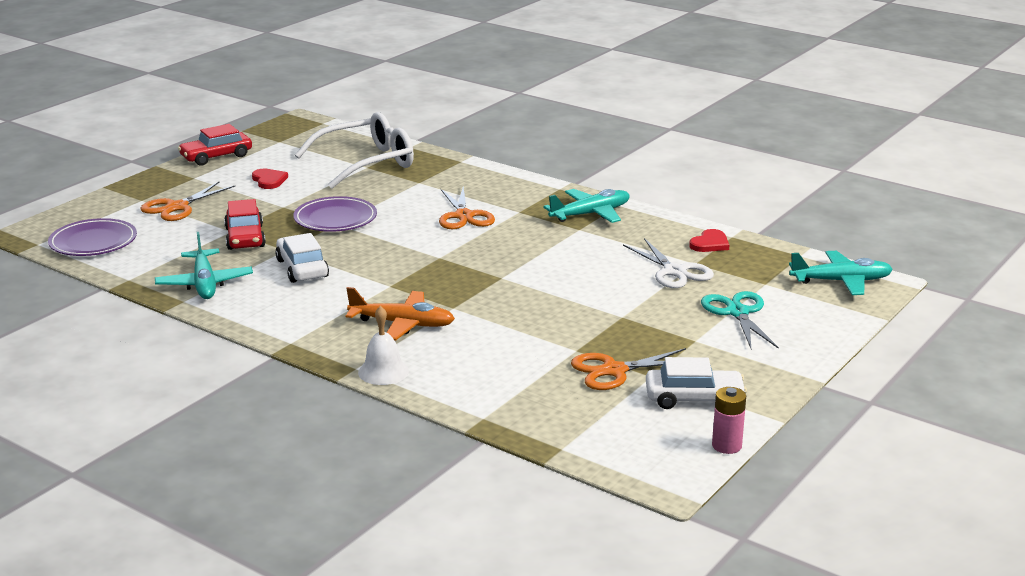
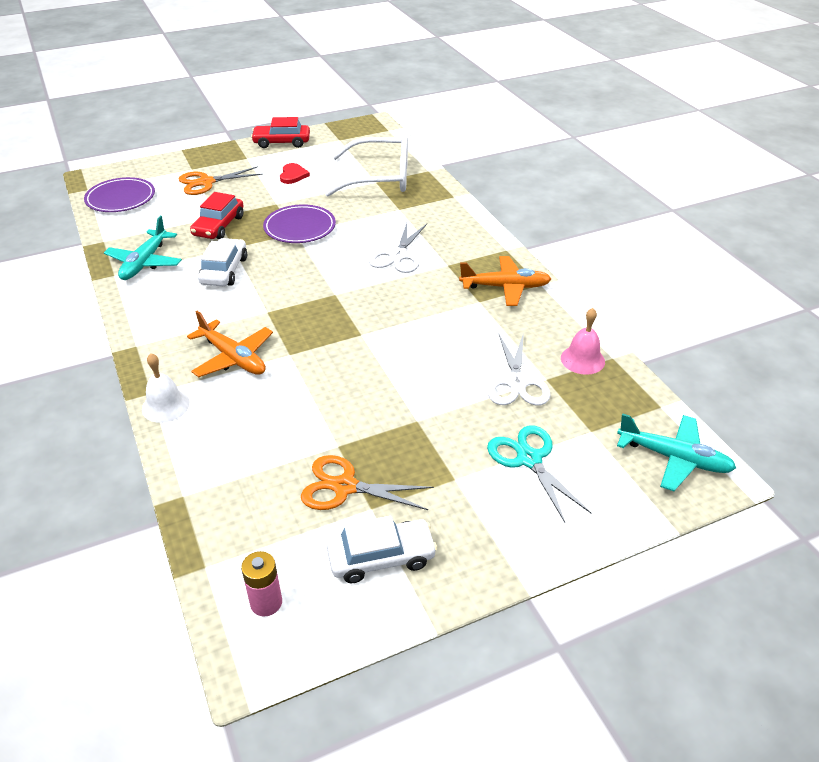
camera: 30 degrees right, 15 degrees up
(464, 216) = (398, 256): orange scissors -> white scissors
(590, 214) = (505, 287): turquoise plane -> orange plane
(694, 398) = (381, 557): white car -> white car turned 45 degrees counterclockwise
(710, 244) = (582, 359): red heart -> pink bell
(726, 446) = (350, 640): pink battery -> pink battery (266, 602)
(737, 312) = (529, 459): turquoise scissors -> turquoise scissors turned 45 degrees counterclockwise

